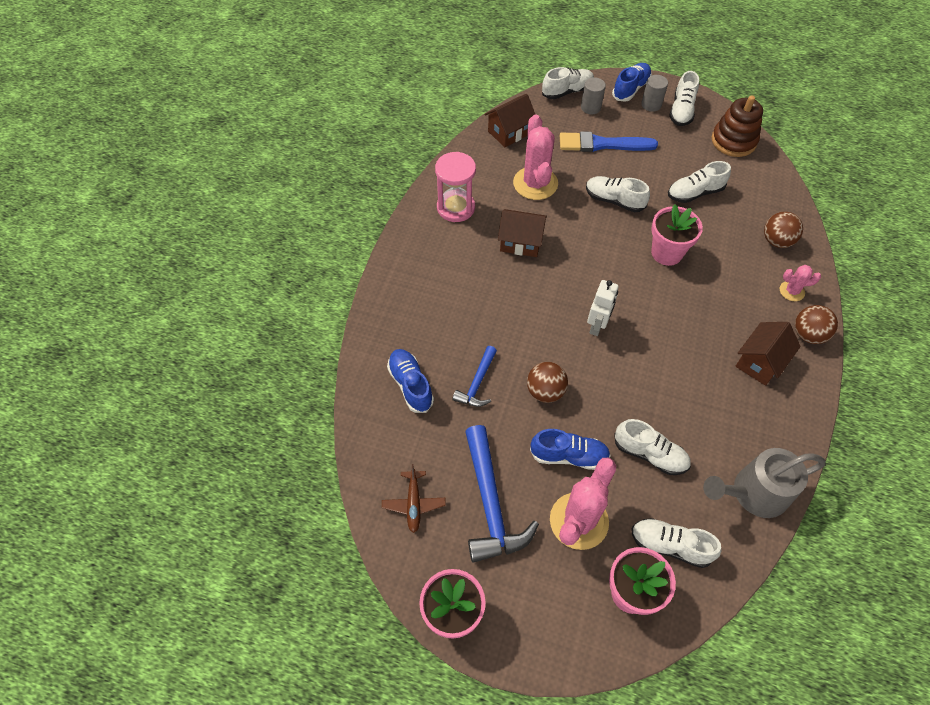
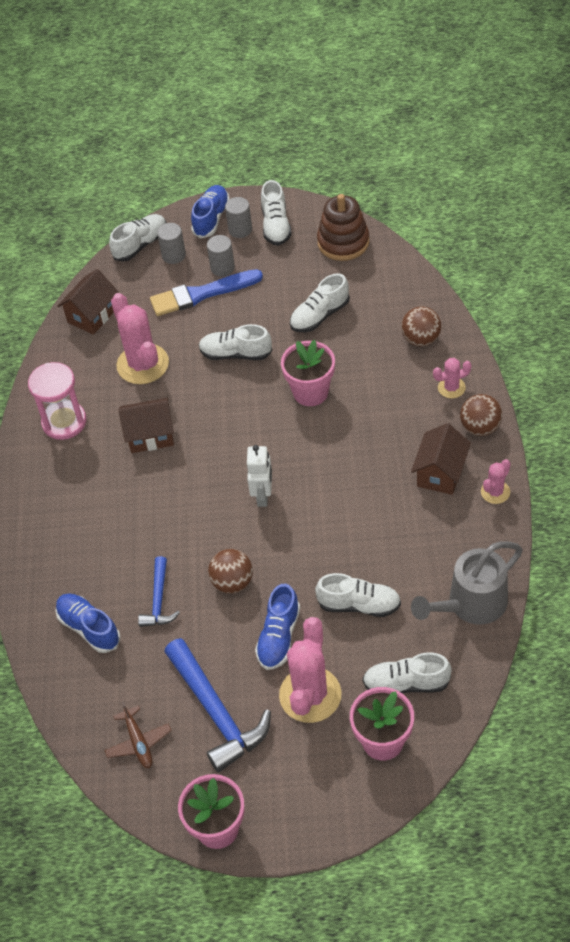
camera: 15 degrees left, 5 degrees down
(569, 456) = (279, 637): blue shoe -> blue shoe turned 120 degrees clockwise
(626, 129) = (222, 267): none -> grey cylinder
(805, 397) = (495, 492): none -> pink cactus

